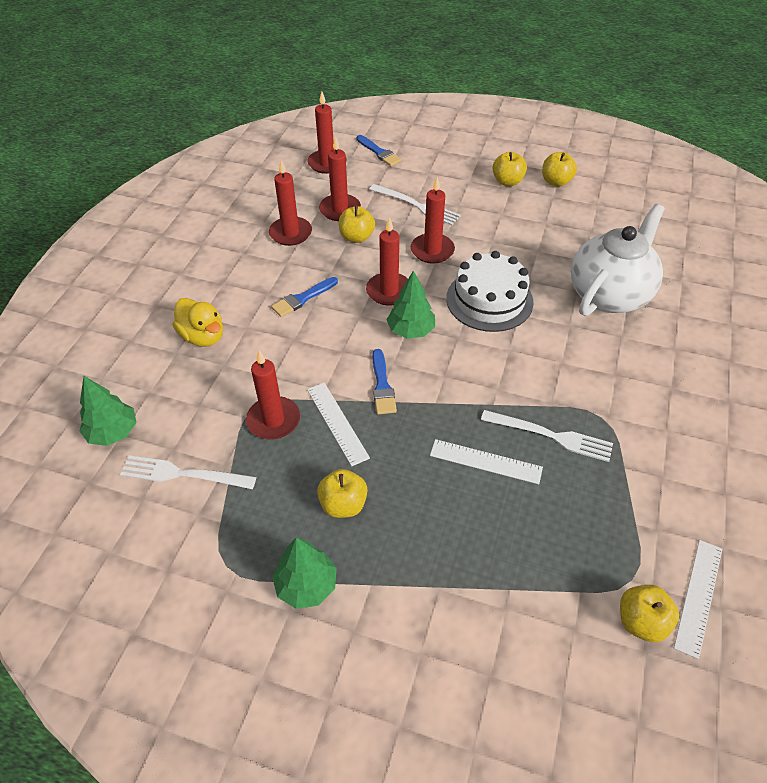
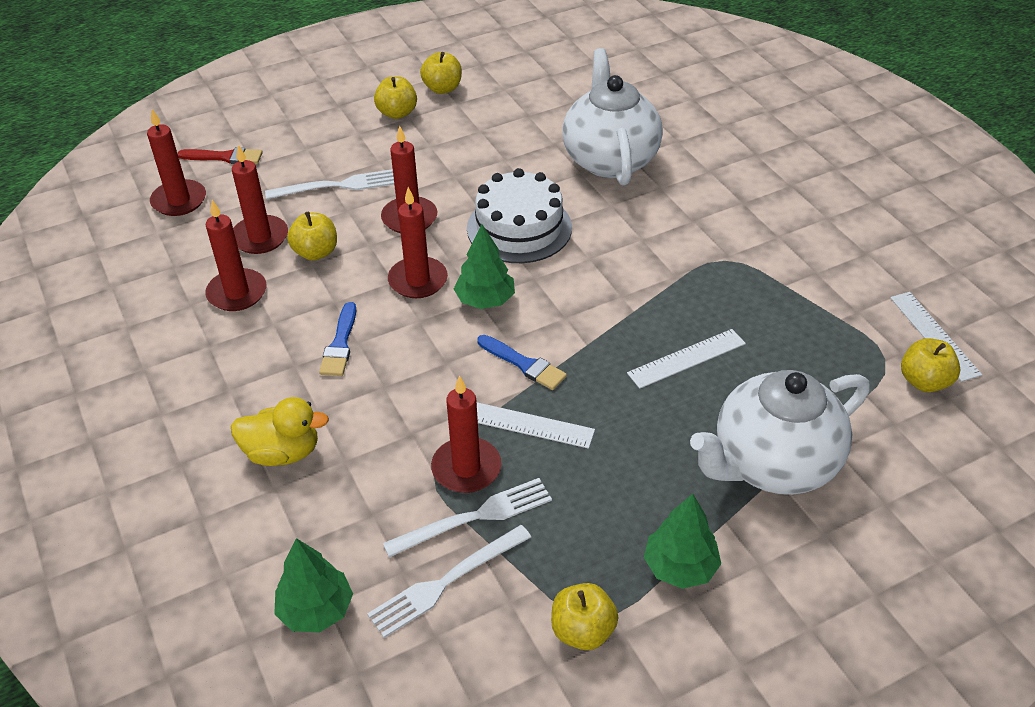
camera: 45 degrees left, 5 degrees down
(343, 504) = (623, 483): yellow apple -> yellow apple (582, 631)
(379, 152) = (225, 157): blue brush -> red brush
(449, 576) = (772, 463): none -> white teapot
(551, 436) = (708, 301): white fork -> white fork (475, 517)

